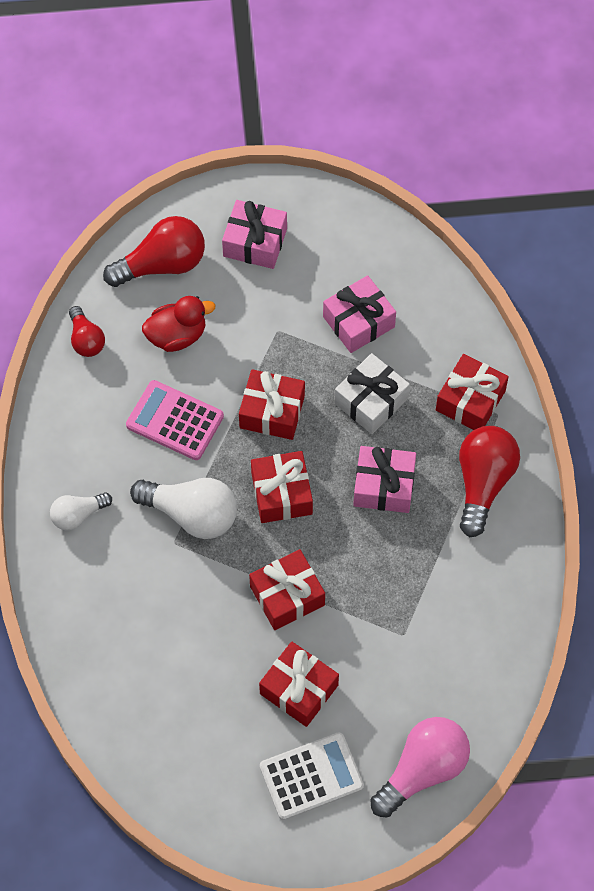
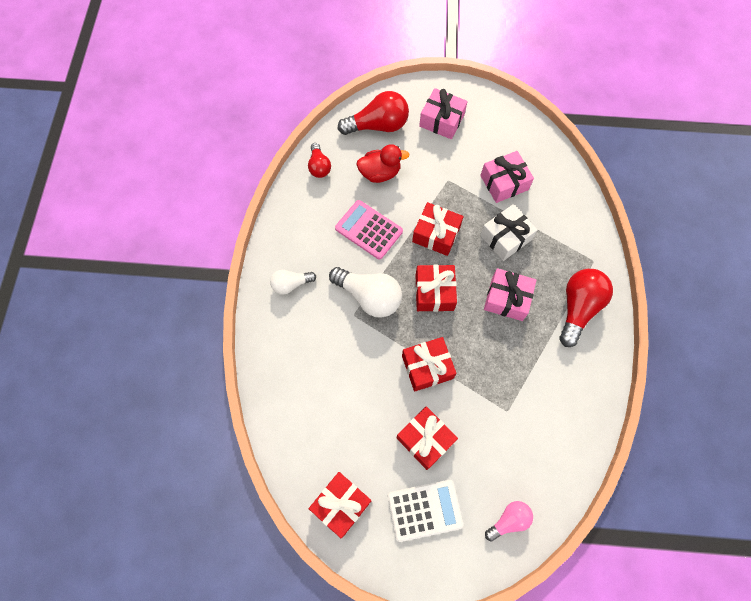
camera: 10 degrees right, 5 degrees up
(422, 770) = (509, 520): pink light bulb -> pink light bulb, size x0.58
(470, 400) = (575, 248): red gift -> red gift (341, 504)

